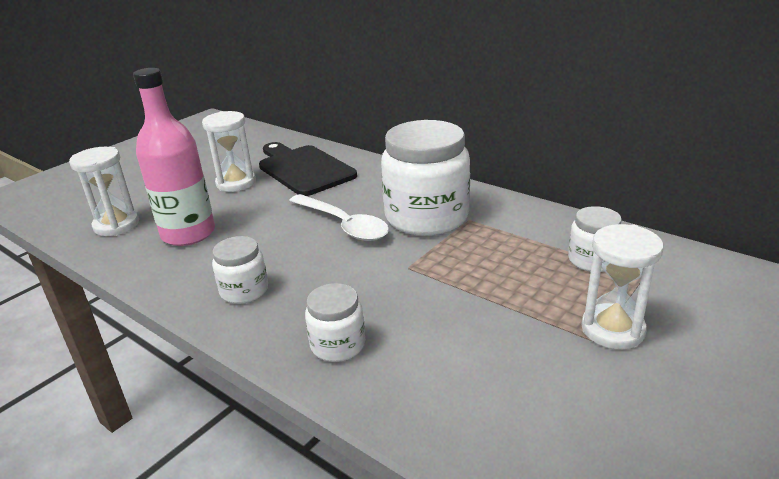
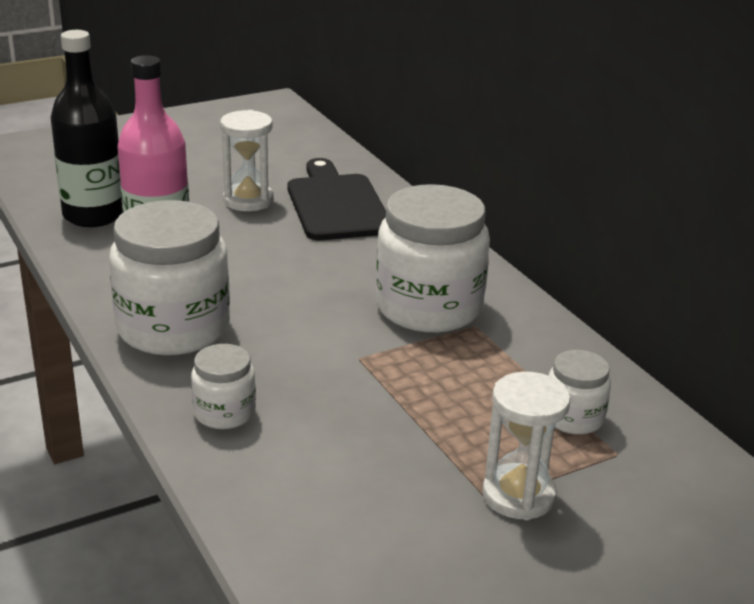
camera: 20 degrees right, 0 degrees up
(116, 225) = (93, 215): white hourglass -> black bottle
(244, 291) = (173, 328): white jar -> white jar, size x2.01
(343, 225) = (328, 288): white spoon -> none

